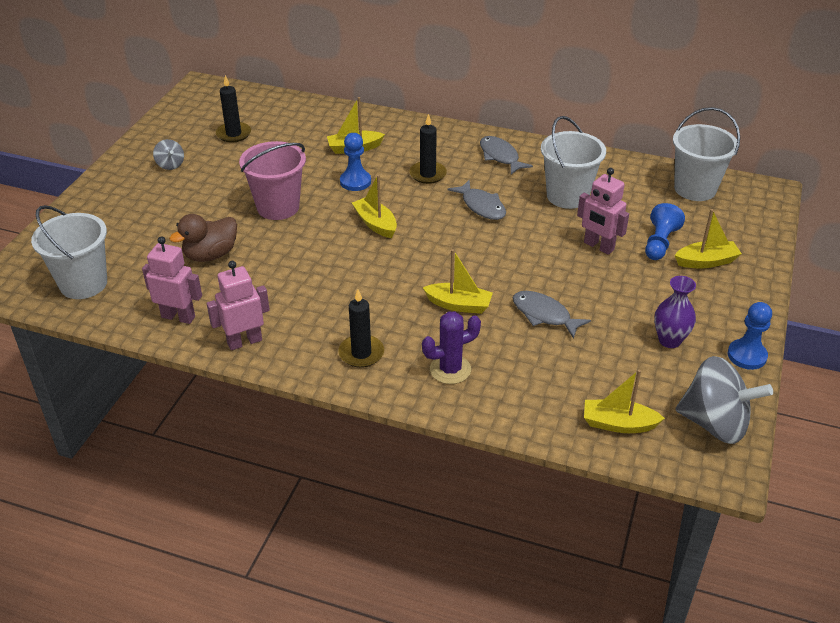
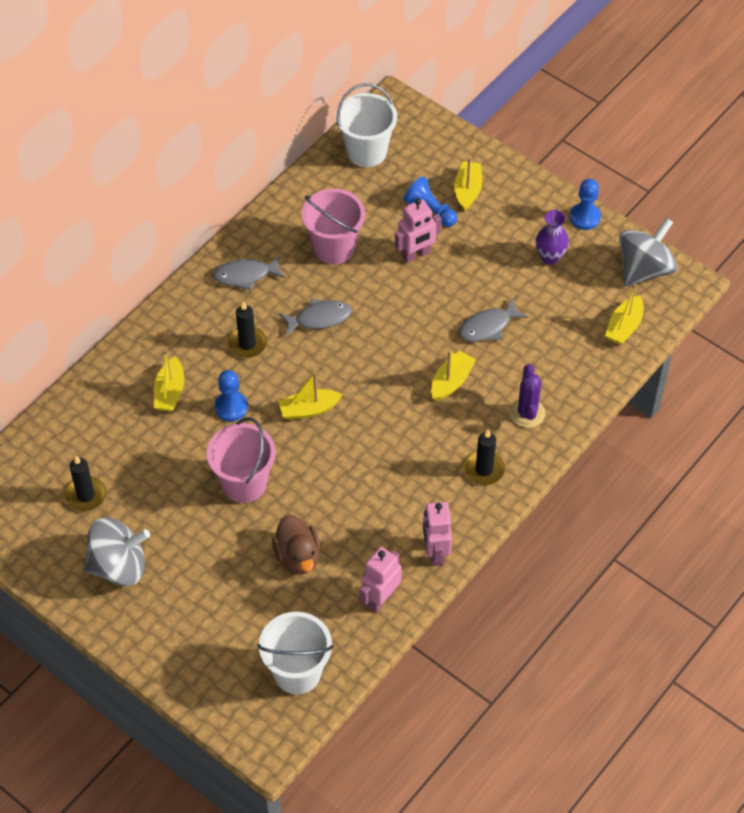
camera: 70 degrees left, 15 degrees up
(170, 165) = (119, 566): grey spinning top -> grey spinning top, size x2.14
(567, 196) = (334, 248): white bucket -> pink bucket

